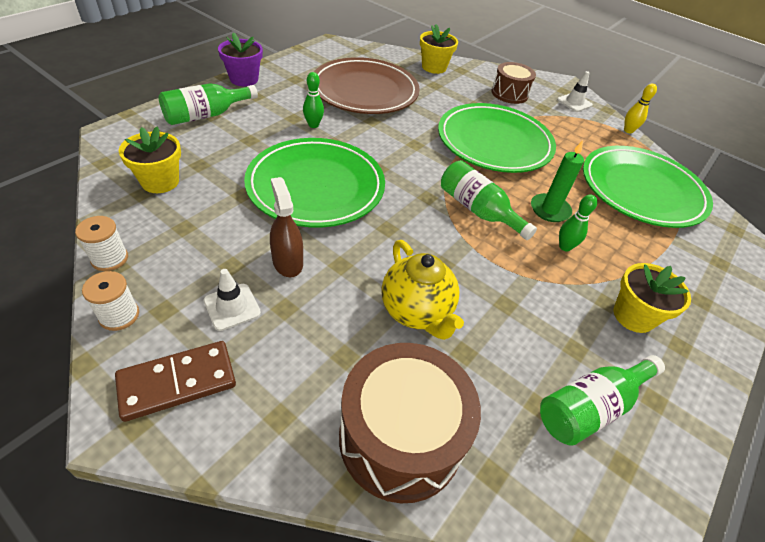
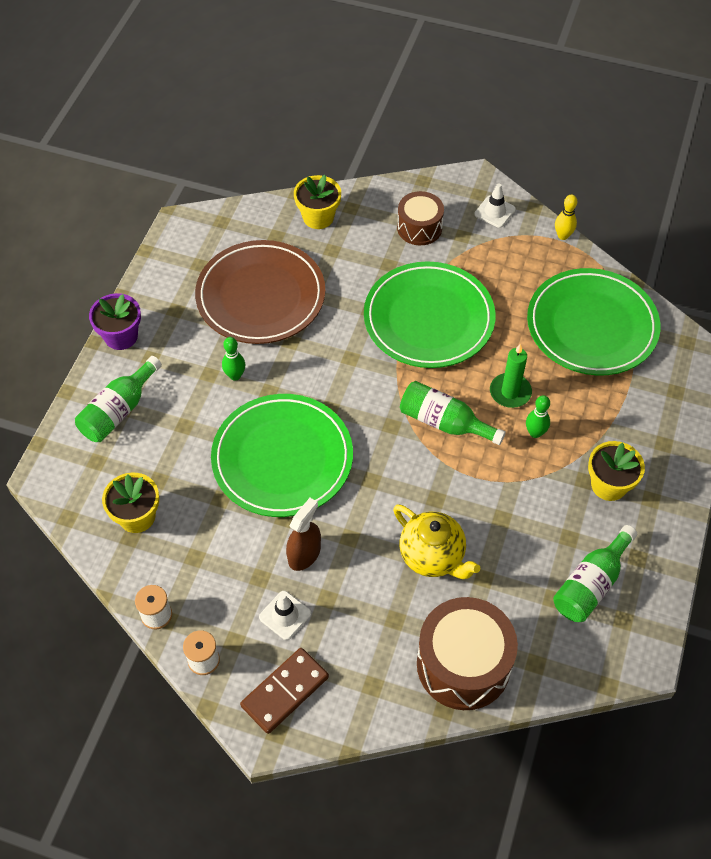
camera: 15 degrees left, 10 degrees up
(287, 262) = (304, 554): brown spray bottle -> brown spray bottle turned 75 degrees clockwise

